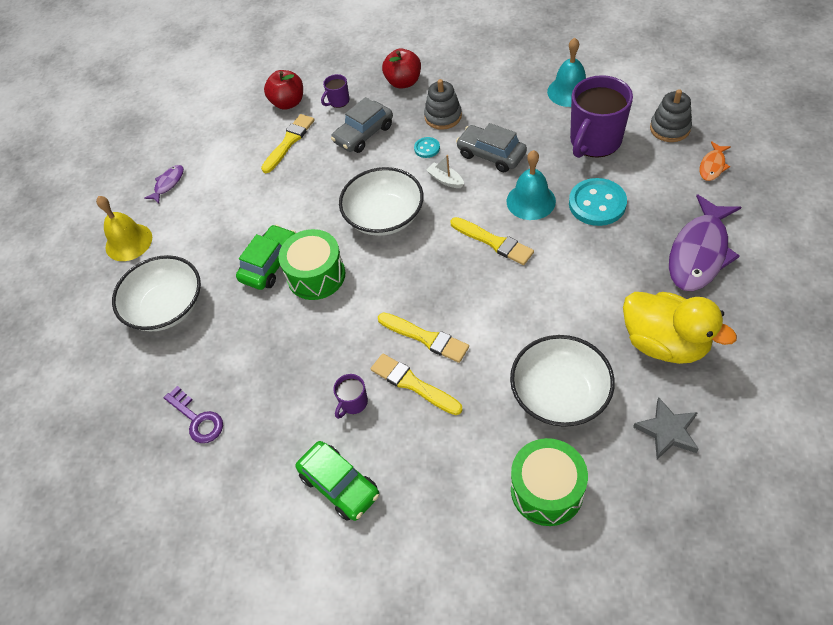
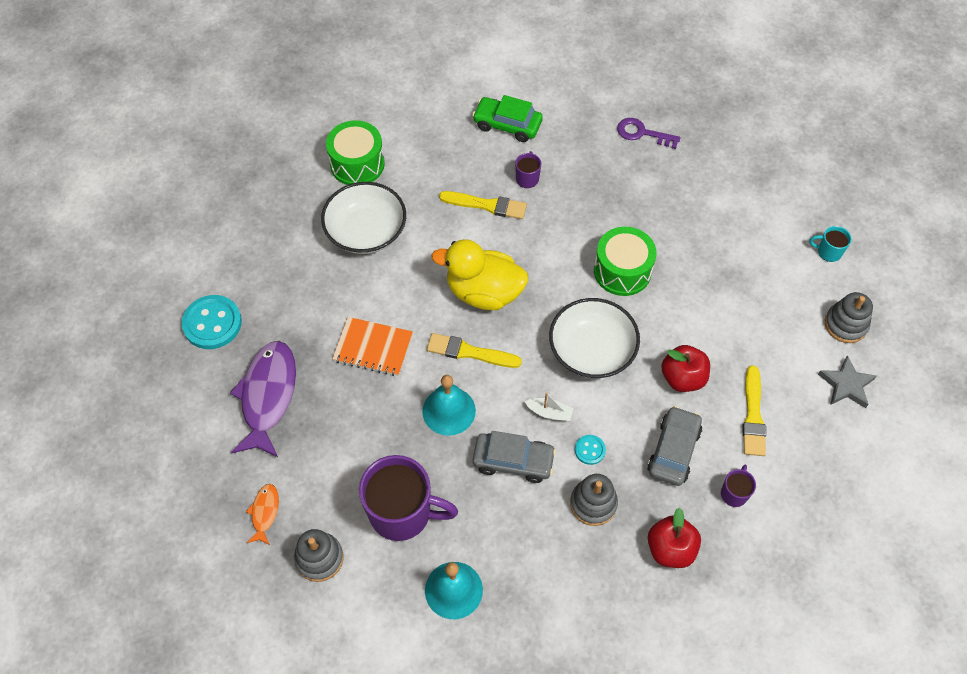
camera: 150 degrees right, 5 degrees up
(129, 242) = (828, 252): yellow bell -> turquoise mug
(166, 307) = (738, 205): white bowl -> none
(168, 184) = (845, 324): purple fish -> grey stacking toy
(270, 264) = (673, 270): green car -> none
(288, 103) = (795, 473): red apple -> red apple (682, 378)
(426, 338) = (493, 244): yellow brush -> none
(585, 269) = (373, 347): none -> orange notebook
(594, 141) = (402, 513): purple mug -> purple mug turned 90 degrees clockwise
(597, 203) = (379, 426): turquoise button -> turquoise button (212, 323)
(664, 343) = (289, 297): yellow duck -> yellow duck (484, 292)
(667, 431) = (276, 227): grey star -> grey star (846, 385)

